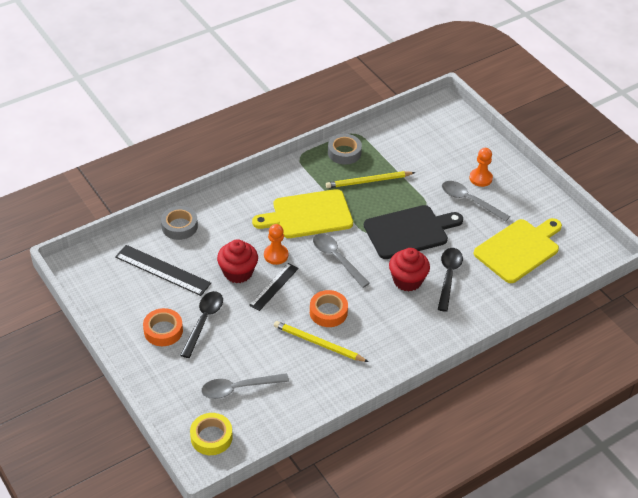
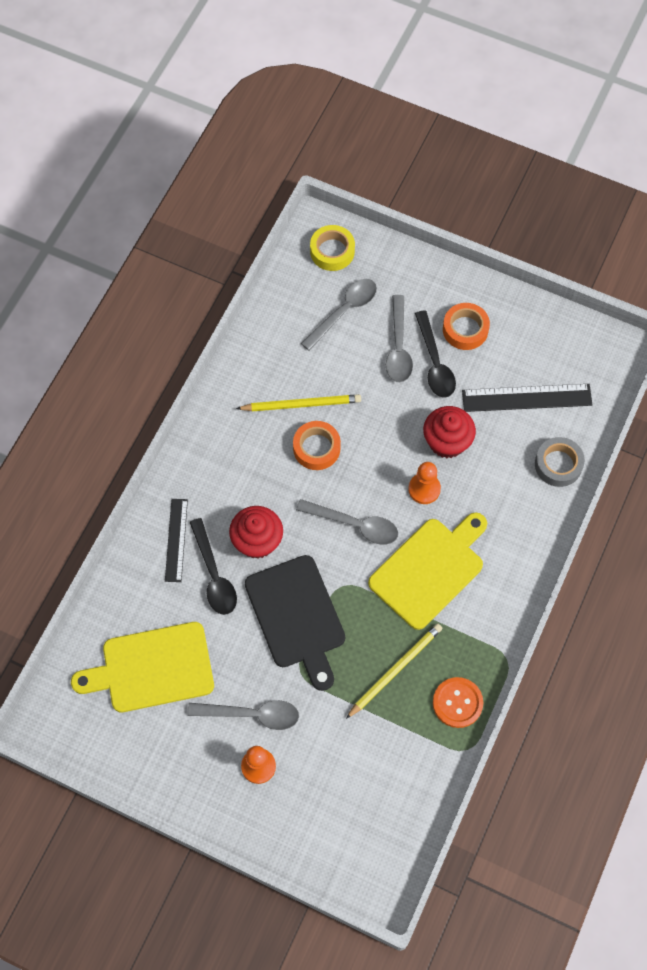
camera: 150 degrees right, 20 degrees up
(220, 344) = (398, 347): none -> grey spoon
(274, 286) = (396, 446): black ruler -> black ruler (176, 540)
(344, 152) = (457, 703): grey tape -> orange button
(409, 231) = (297, 617): black cutting board -> black cutting board turned 60 degrees counterclockwise
(519, 249) = (152, 668): yellow cutting board -> yellow cutting board turned 60 degrees clockwise

